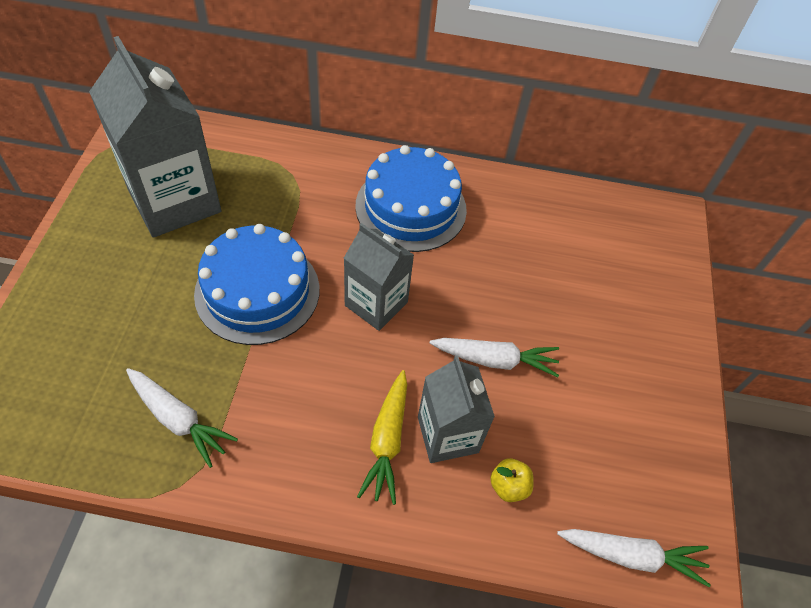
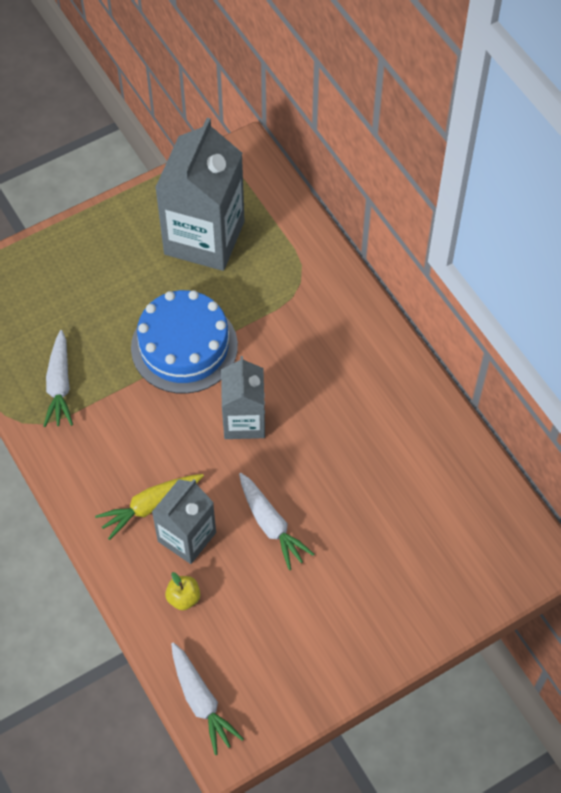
camera: 55 degrees right, 5 degrees up
(411, 207) = (350, 376): blue cake -> none

